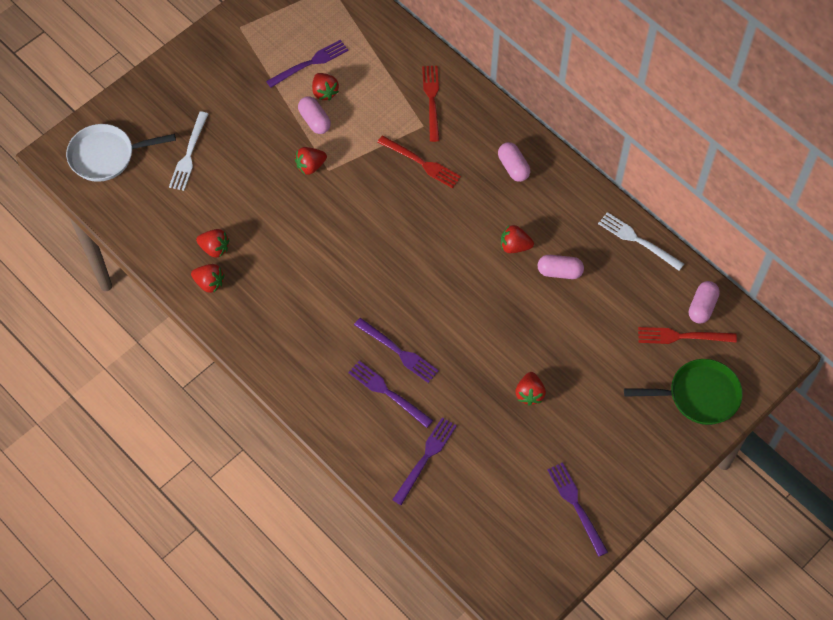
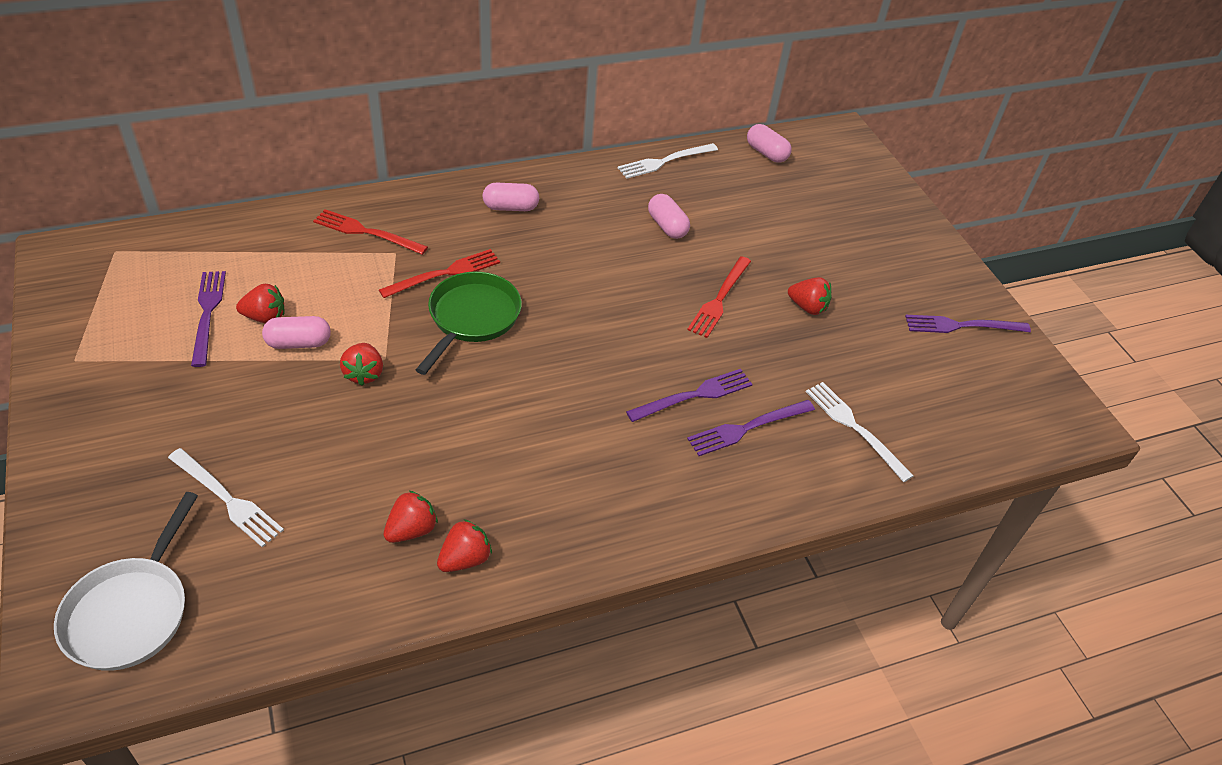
camera: 70 degrees left, 15 degrees down
(426, 458) = (855, 428): purple fork -> white fork
(514, 246) = (612, 245): red strawberry -> none
(559, 272) = (667, 226): pink capsule -> pink capsule turned 60 degrees counterclockwise
(682, 336) = (793, 177): red fork -> red fork (719, 299)
(698, 395) = (865, 193): green pan -> green pan (471, 318)

